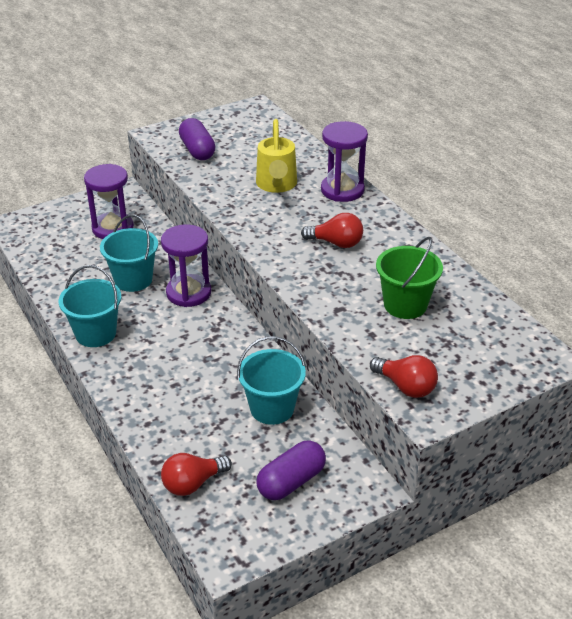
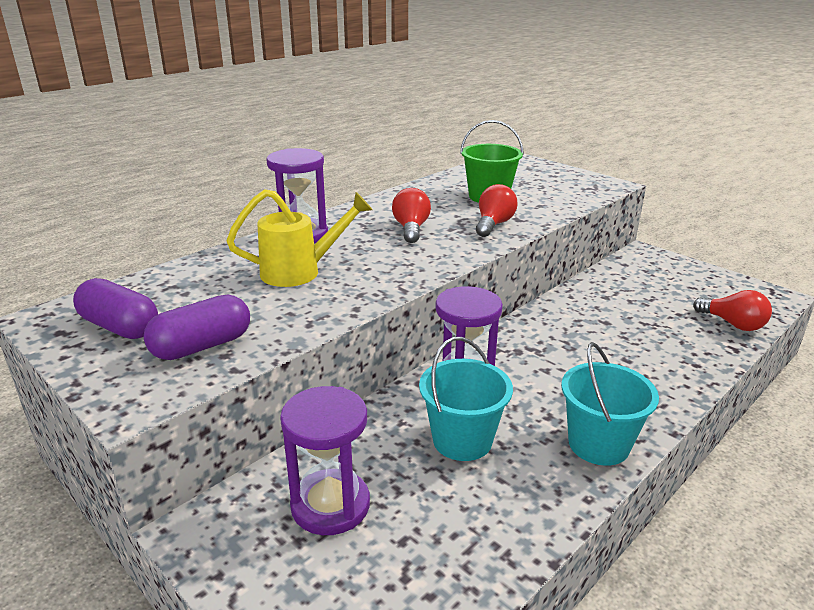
camera: 105 degrees left, 10 degrees down
(272, 408) = (604, 300): turquoise bucket -> none
(291, 481) = (674, 281): purple capsule -> purple capsule (119, 327)
(405, 387) = (590, 191): red light bulb -> red light bulb (493, 224)

